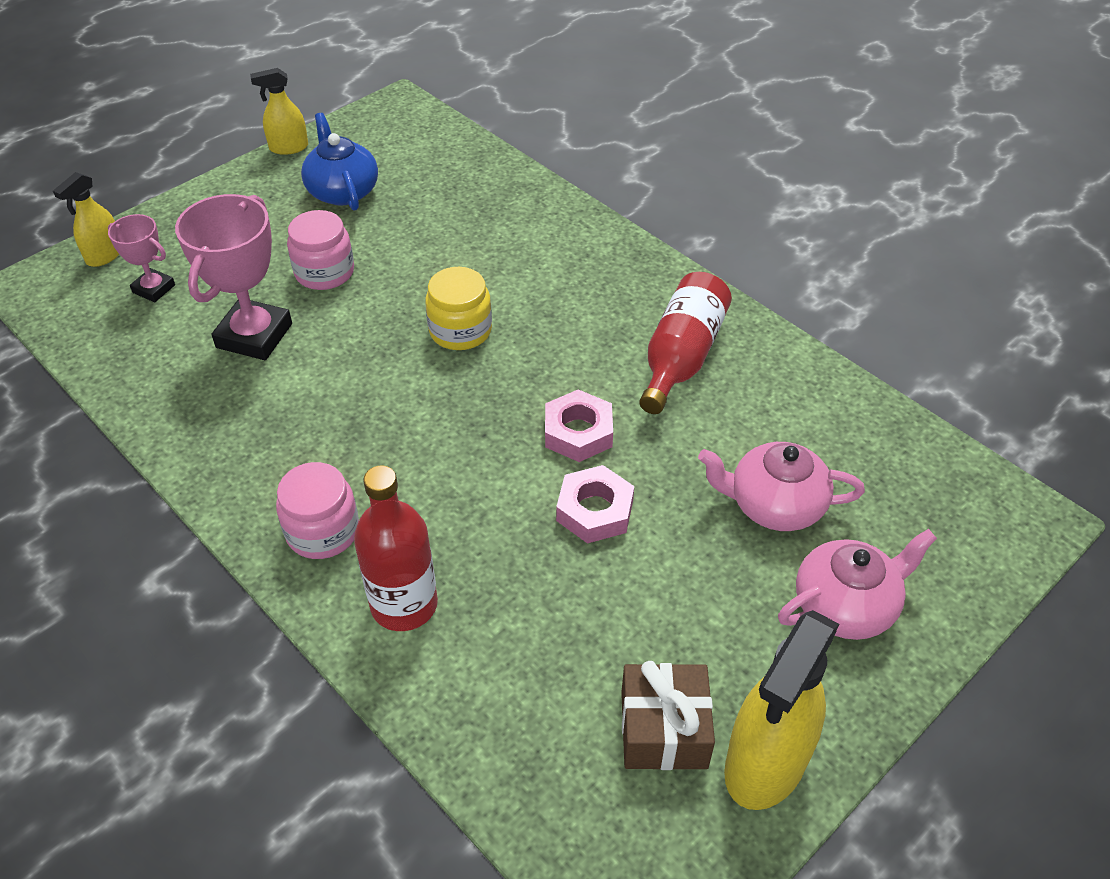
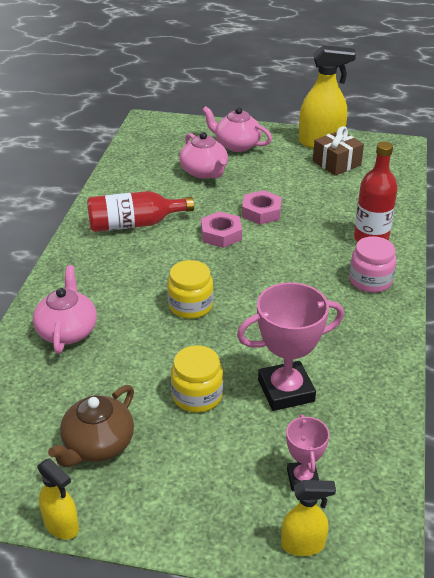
camera: 125 degrees left, 10 degrees down
(324, 272) = (197, 395): pink jar -> yellow jar
(342, 191) = (97, 445): blue teapot -> brown teapot
(516, 225) = (67, 331): none -> pink teapot

